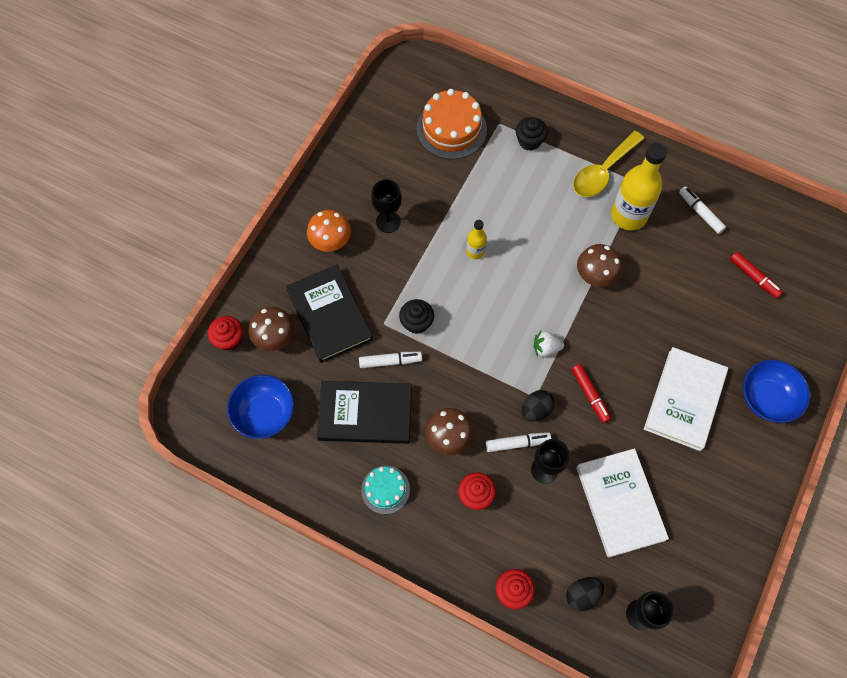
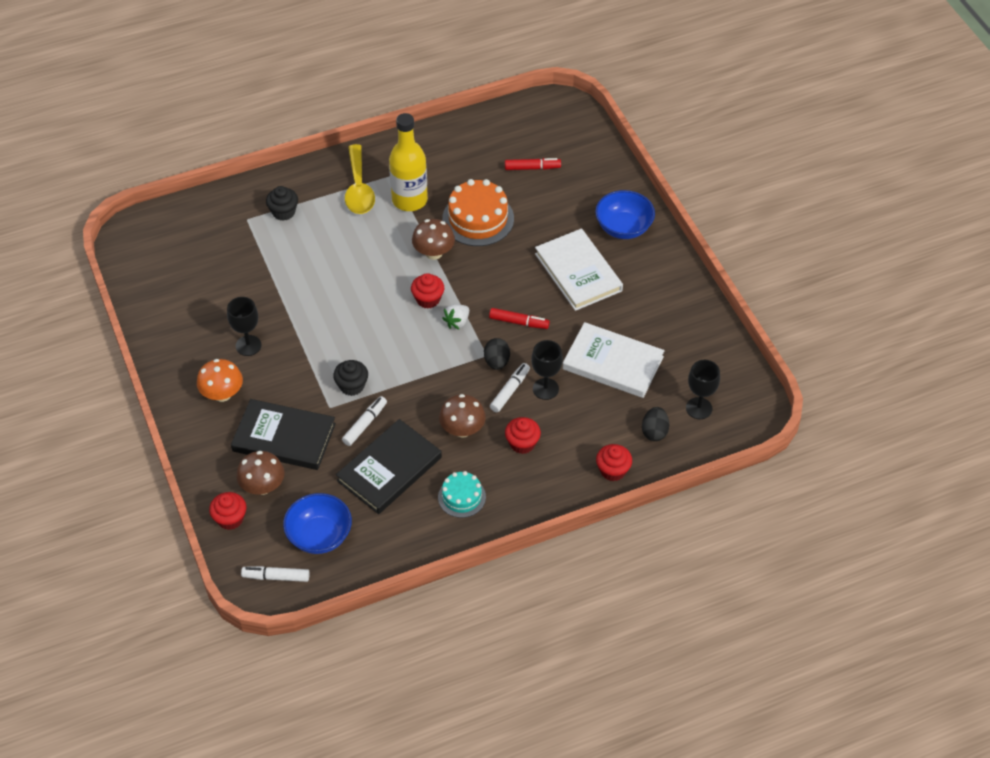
camera: 50 degrees left, 15 degrees down
(451, 129) = (217, 251): orange cake -> orange cake (478, 219)
(475, 251) = (335, 309): yellow bottle -> none
(547, 308) = (428, 299): none -> red cupcake
(700, 213) = (453, 159): white marker -> white marker (276, 577)

